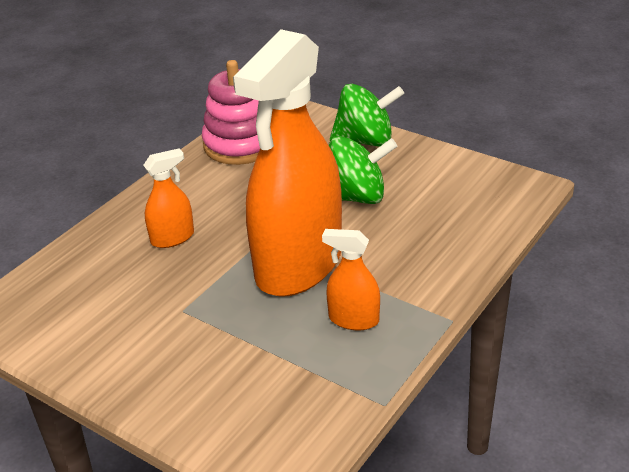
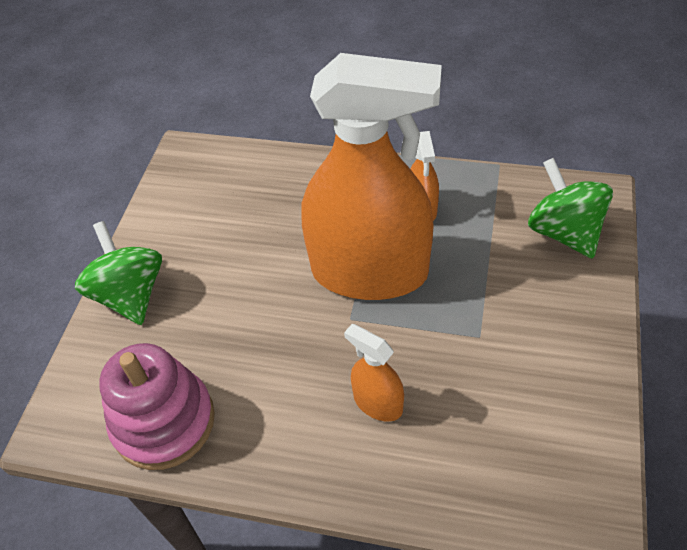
camera: 110 degrees left, 15 degrees up
(356, 197) = (243, 267): green spinning top -> green spinning top (564, 232)

